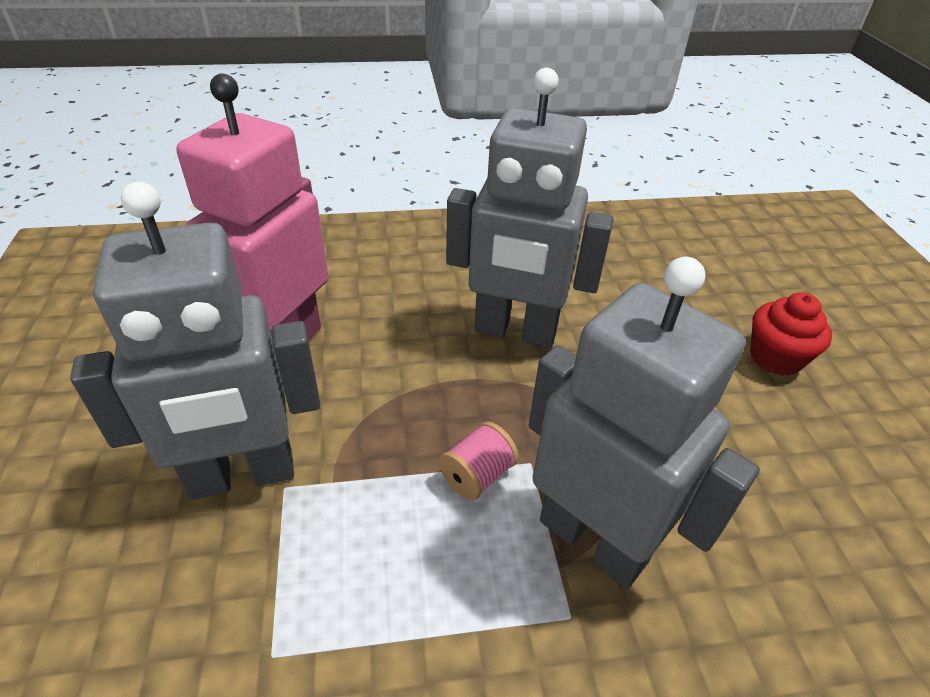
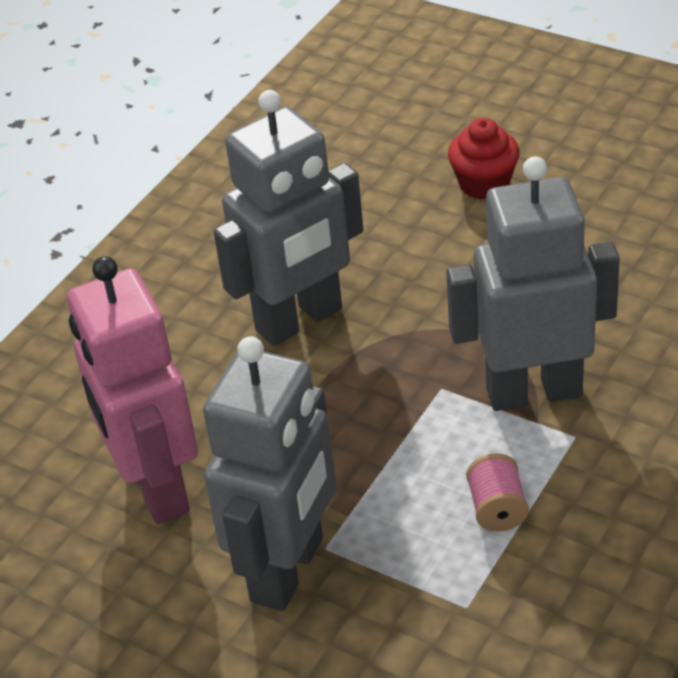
camera: 45 degrees left, 0 degrees up
(477, 475) = (423, 425): pink spool -> pink spool (497, 509)

